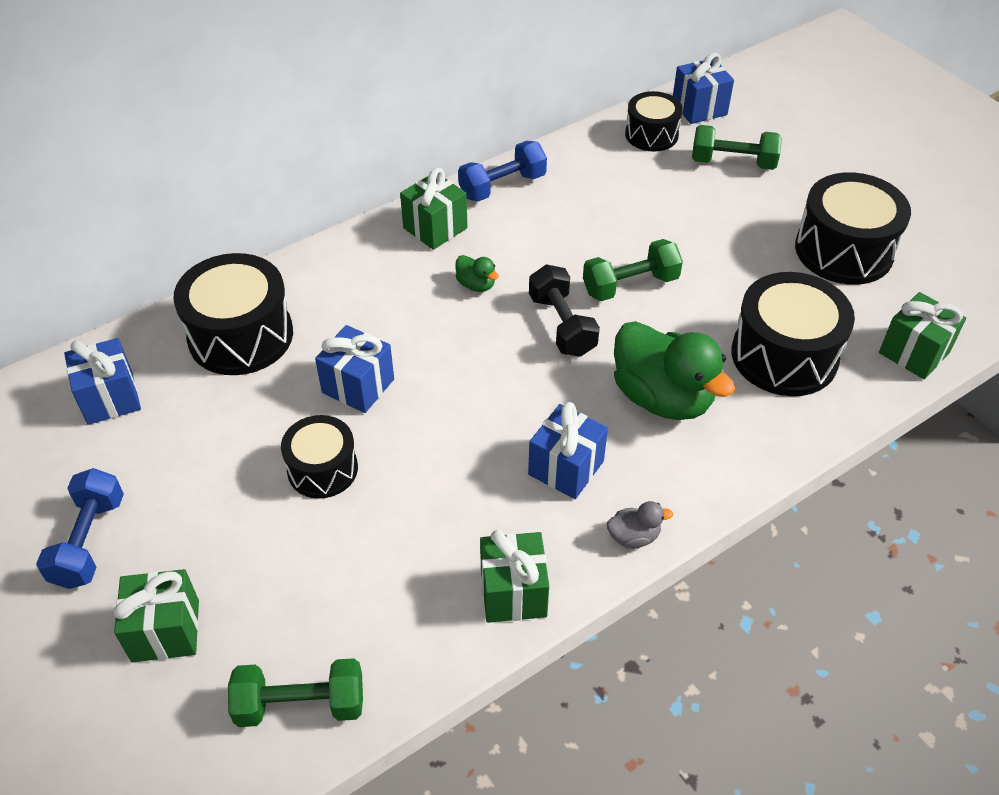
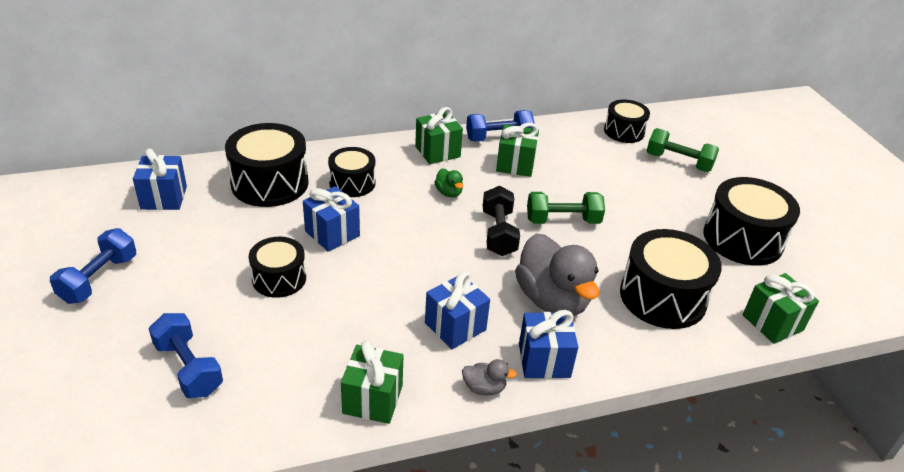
camera: 15 degrees right, 10 degrees down
(165, 631) = (115, 349): green gift -> green gift (515, 164)
(272, 625) = (188, 368): none -> blue dumbbell
(300, 705) = (178, 427): green dumbbell -> none
(348, 305) = (352, 183): none -> black drum
(662, 398) = (552, 300): green duck -> grey duck
(699, 108) = (668, 123): blue gift -> blue gift (544, 360)

